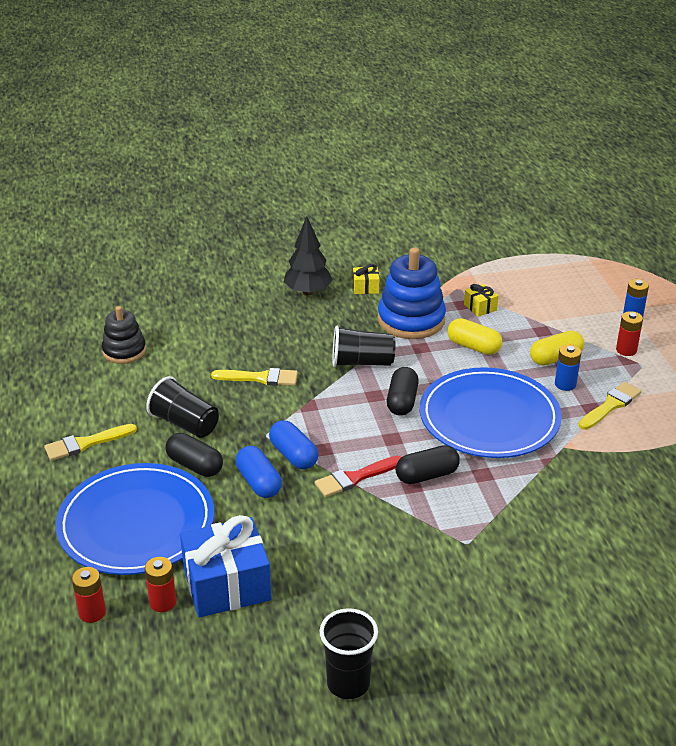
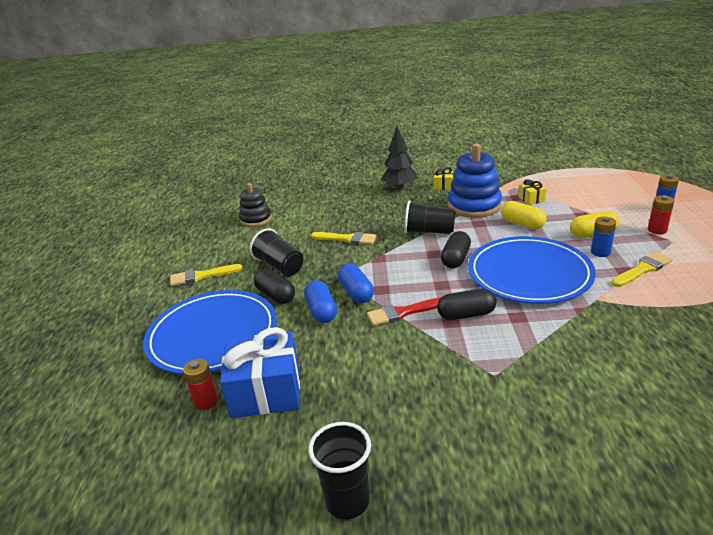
camera: 15 degrees right, 5 degrees down
(92, 612) = (144, 404): red battery -> none

